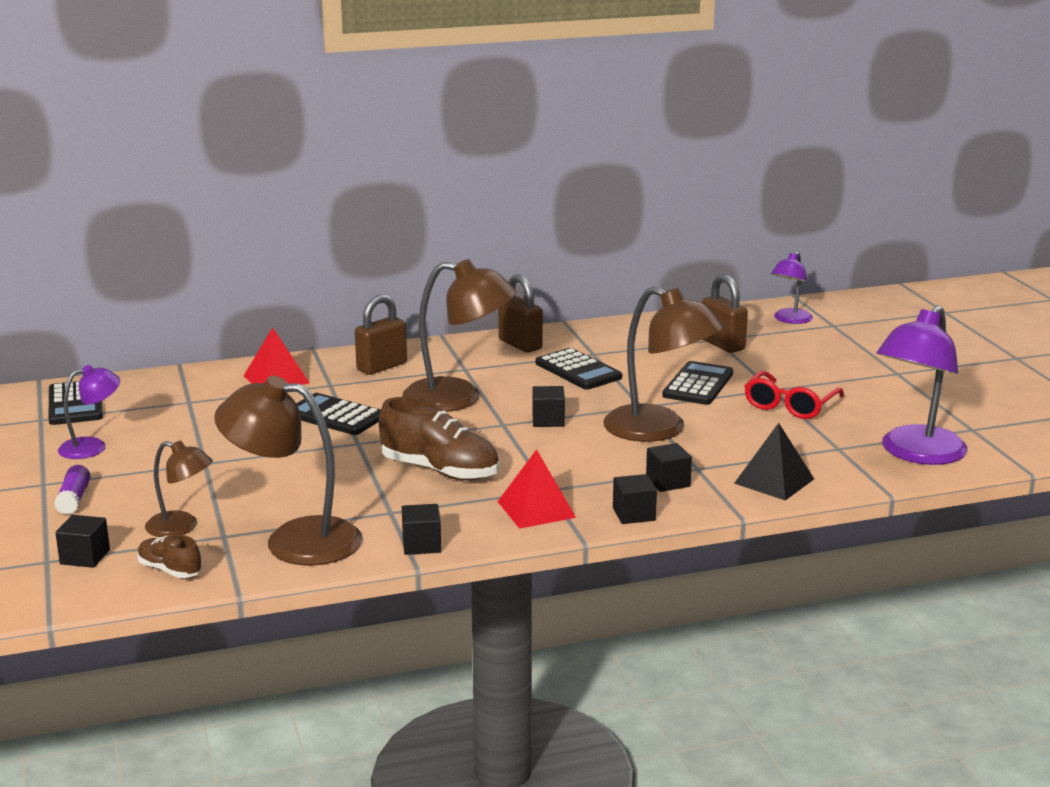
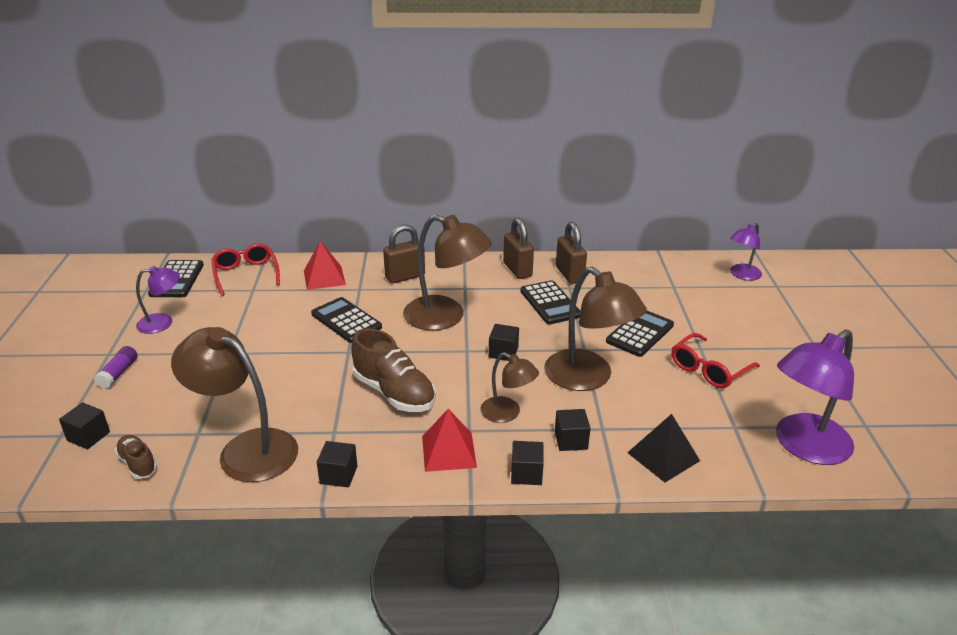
camera: 15 degrees right, 10 degrees up
(167, 388) = (246, 274): none -> red glasses
(181, 527) = (173, 418): brown lamp -> brown lamp (507, 413)
(722, 344) = (676, 293): brown padlock -> brown padlock (569, 274)

